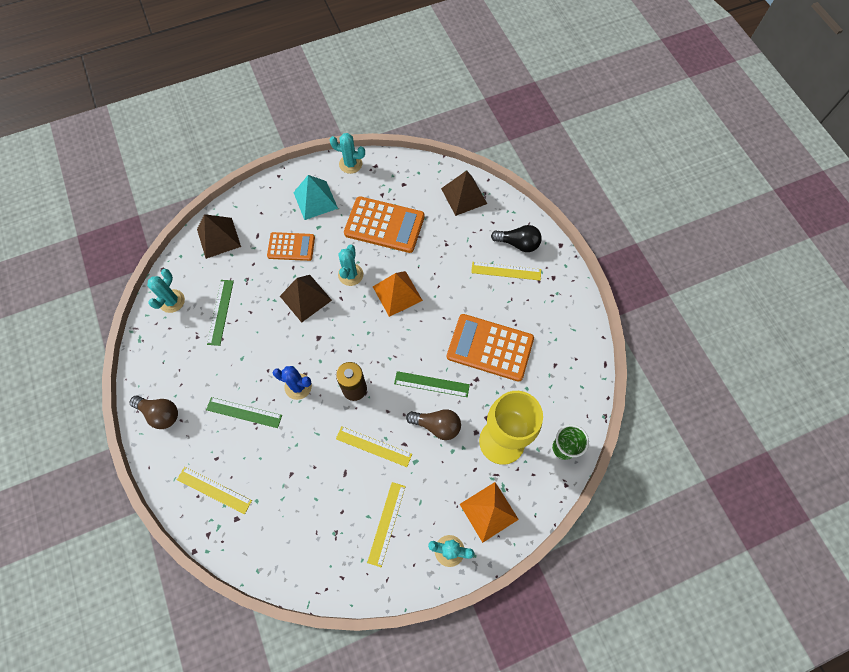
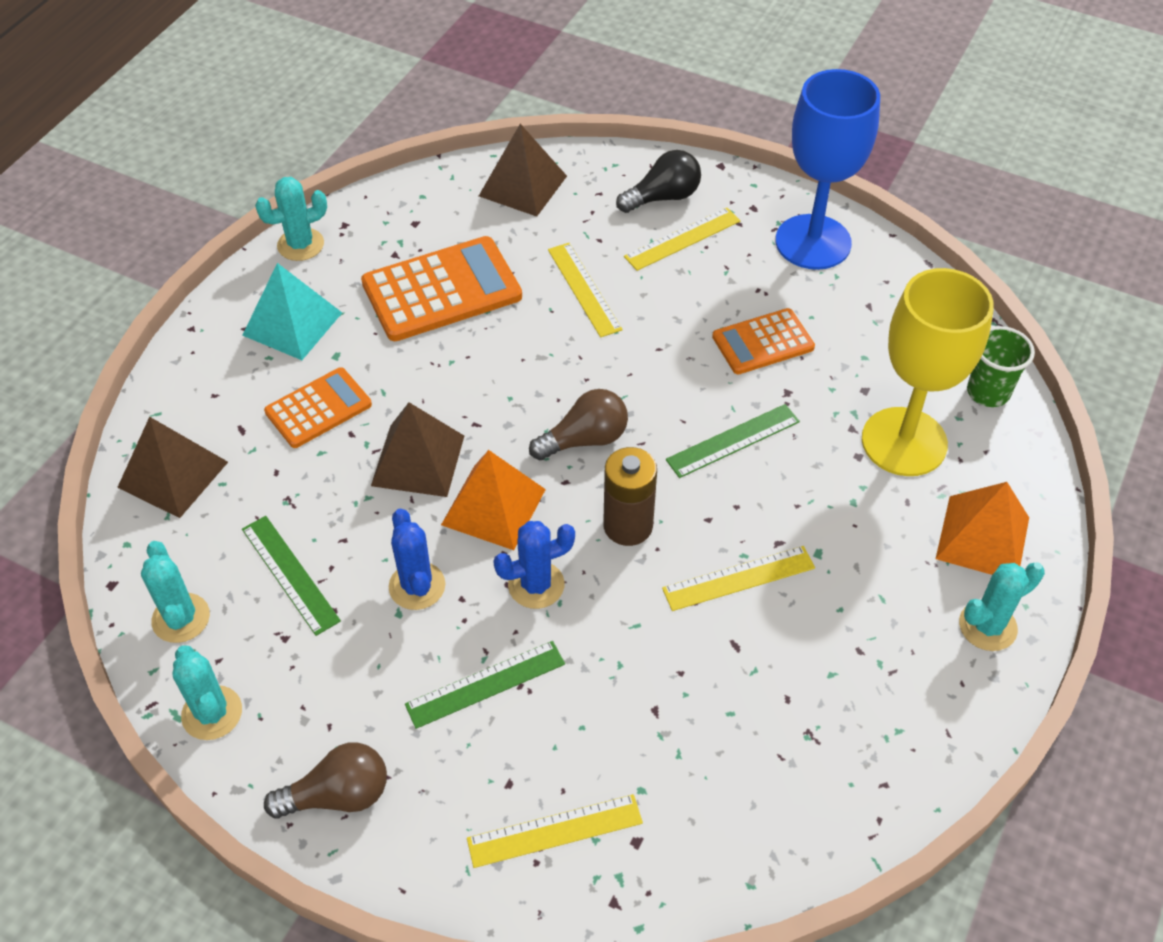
camera: 40 degrees left, 15 degrees down
(257, 352) = (417, 586): none -> blue cactus
(350, 274) = (458, 384): turquoise cactus -> turquoise cactus (212, 713)
(386, 523) = (867, 662): yellow ruler -> yellow ruler (584, 289)
(397, 293) = (557, 362): orange pyramid -> orange pyramid (493, 507)
(437, 425) = (798, 486): brown light bulb -> brown light bulb (585, 439)
(490, 347) = (763, 342): orange calculator -> orange calculator, size x0.61
(562, 314) = (813, 242): none -> blue goblet

